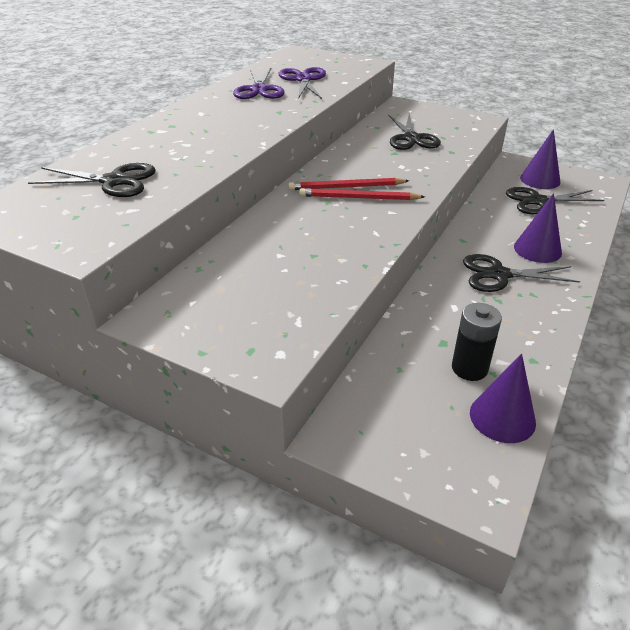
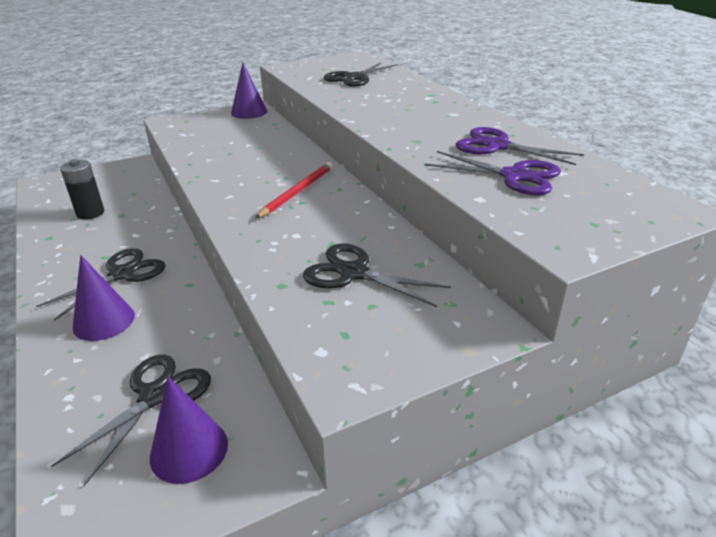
camera: 125 degrees right, 5 degrees down
(358, 198) = (271, 190): red pencil -> none
(502, 417) = (51, 206): purple cone -> purple cone (249, 112)

